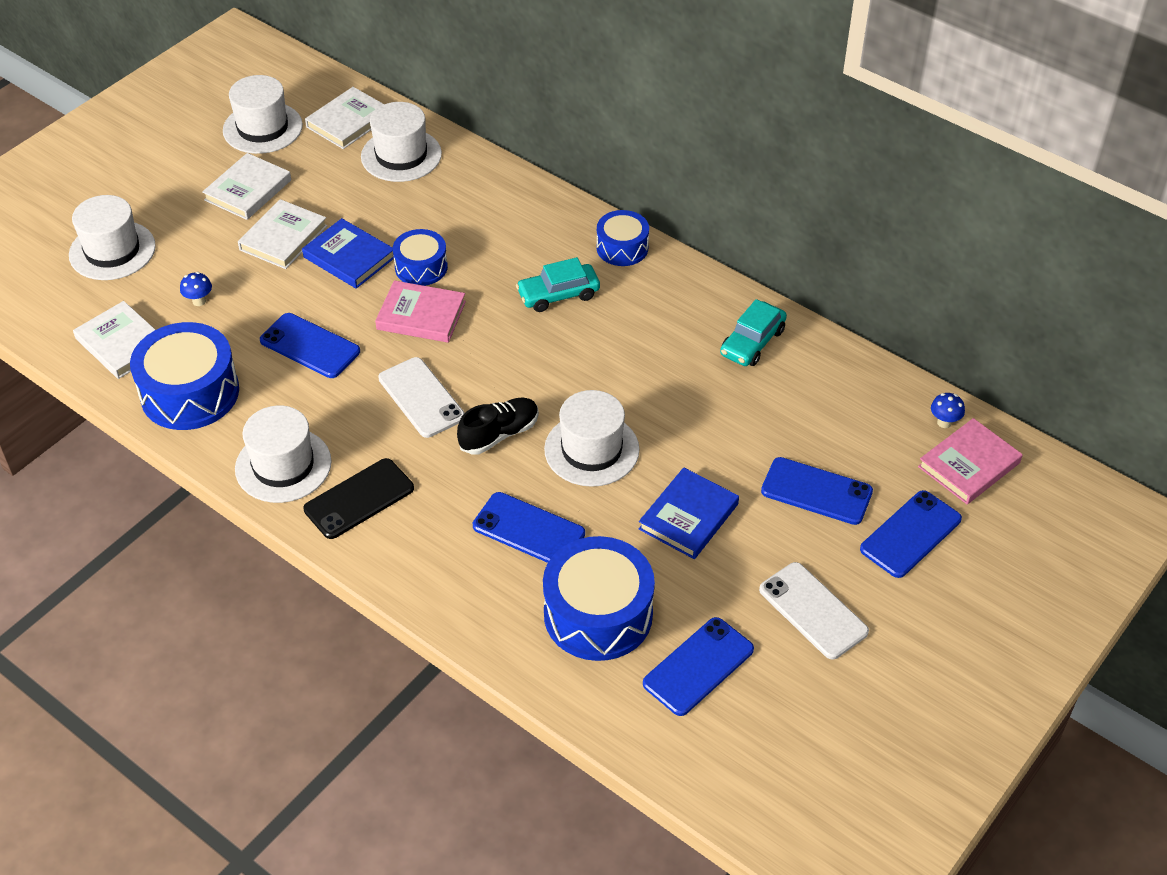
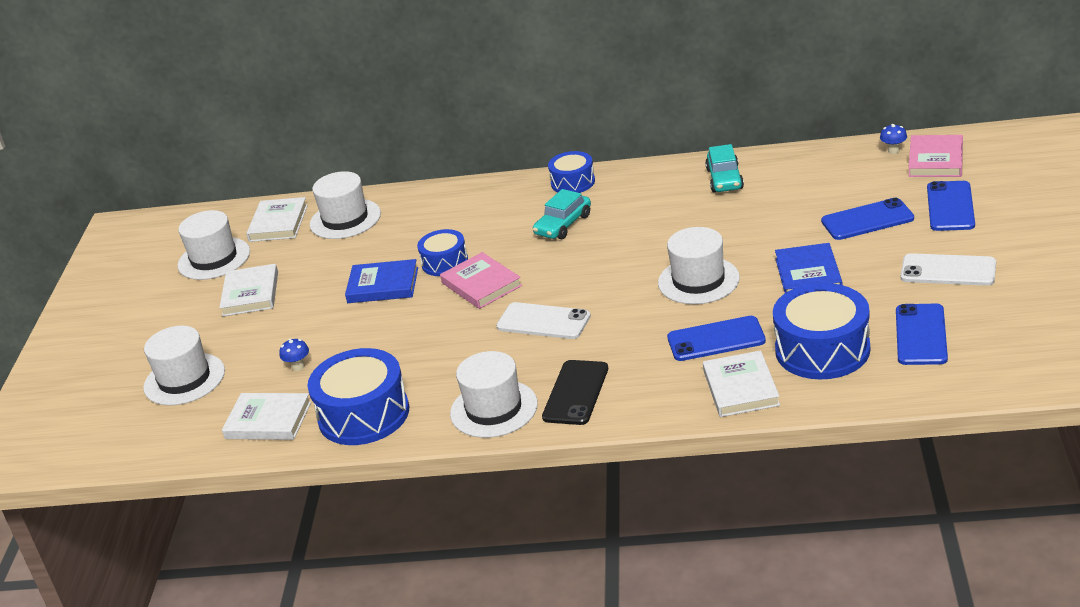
camera: 30 degrees left, 15 degrees down
(283, 238) = (316, 302): white book -> white book (740, 388)
(310, 346) = (421, 342): blue phone -> none
(421, 315) = (481, 284): pink book -> pink book turned 75 degrees clockwise
(499, 434) = (625, 308): black shoe -> none

